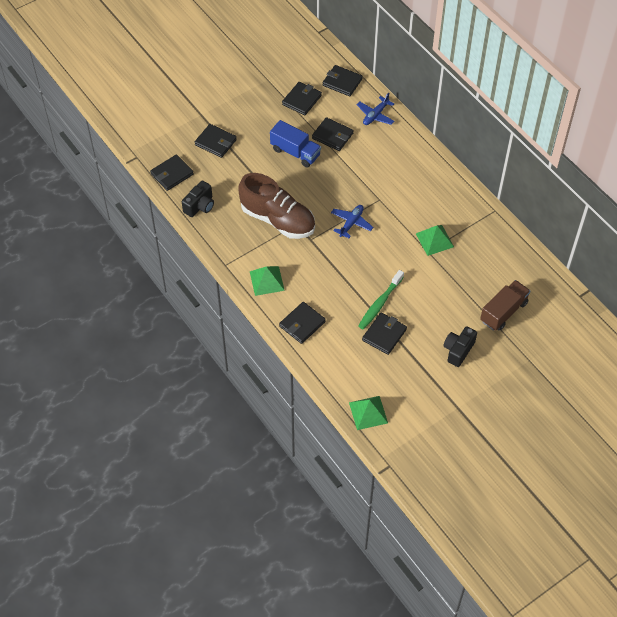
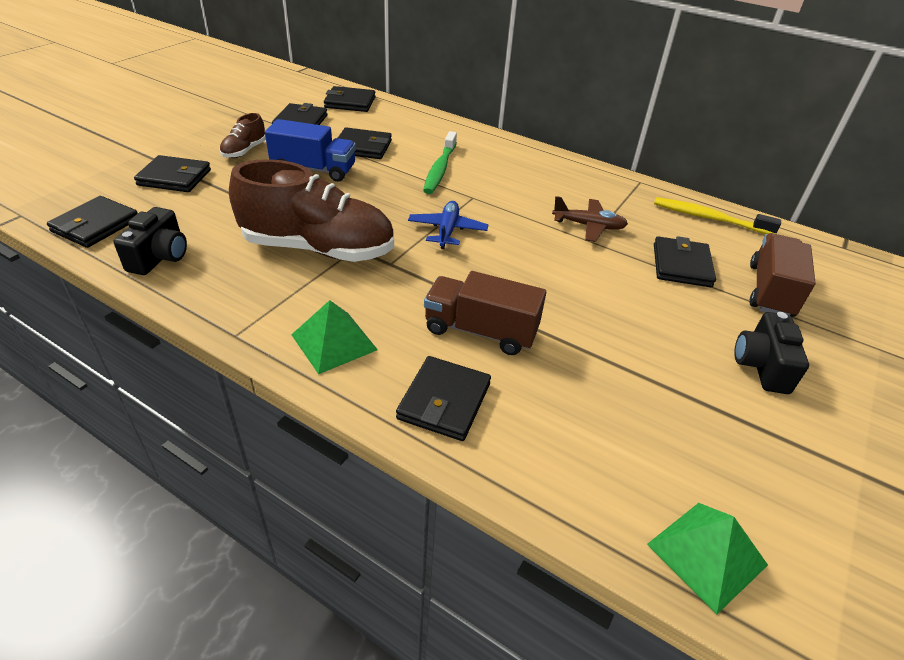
camera: 25 degrees left, 15 degrees down
(259, 125) = (244, 151): none -> brown shoe
(335, 293) = (480, 331): none -> brown truck
(375, 115) = (412, 122): blue plane -> none
(380, 303) = (570, 327): green toothbrush -> green toothbrush (440, 169)
(384, 335) = (616, 376): black wallet -> black wallet (681, 265)
(434, 240) = (588, 226): green pyramid -> brown plane
(514, 252) = (709, 218): none -> yellow toothbrush

